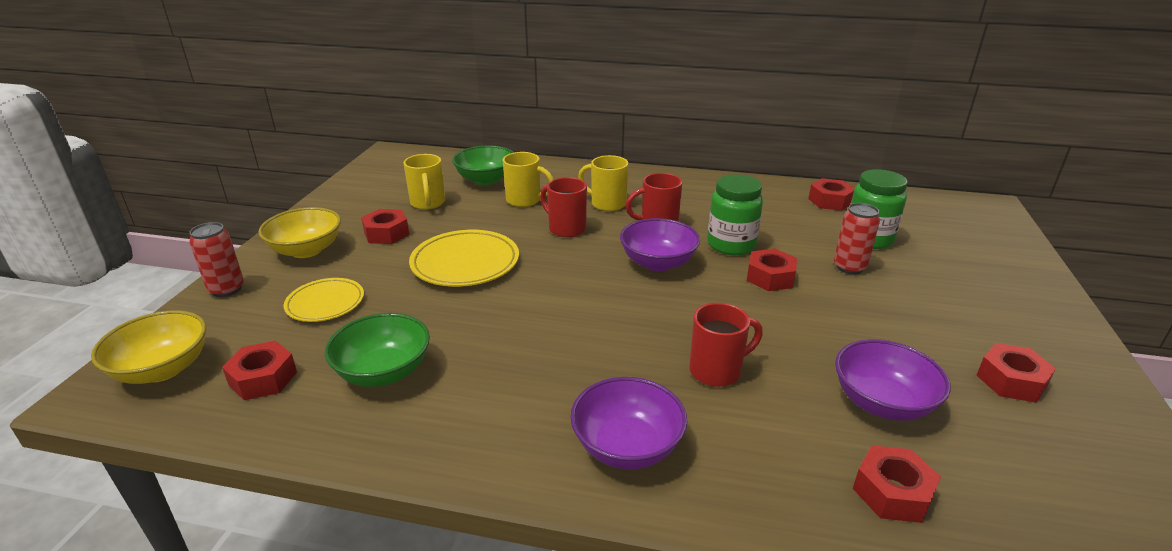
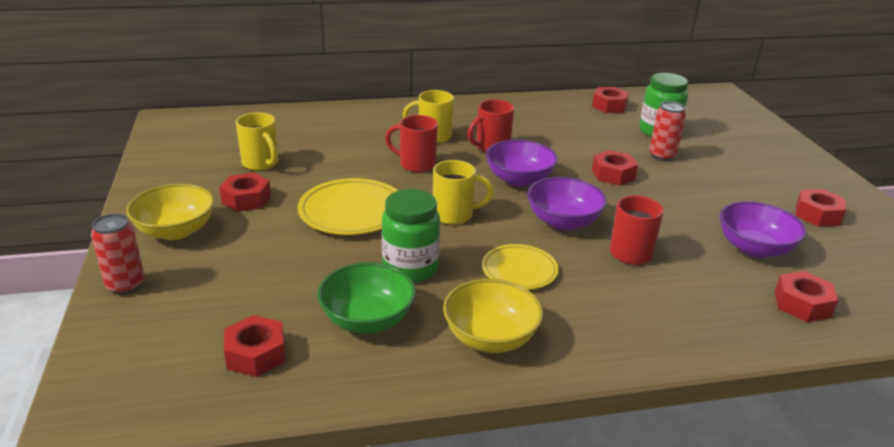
camera: 25 degrees left, 0 degrees up
(163, 369) = (137, 373): yellow bowl -> yellow bowl (490, 337)
(325, 303) = (249, 275): yellow plate -> yellow plate (519, 270)
(486, 180) = (298, 132): green bowl -> none
(525, 200) = (355, 145): yellow mug -> yellow mug (454, 215)
(627, 446) = (614, 323): purple bowl -> purple bowl (563, 221)
(731, 245) = (563, 154): green jar -> green jar (410, 268)

